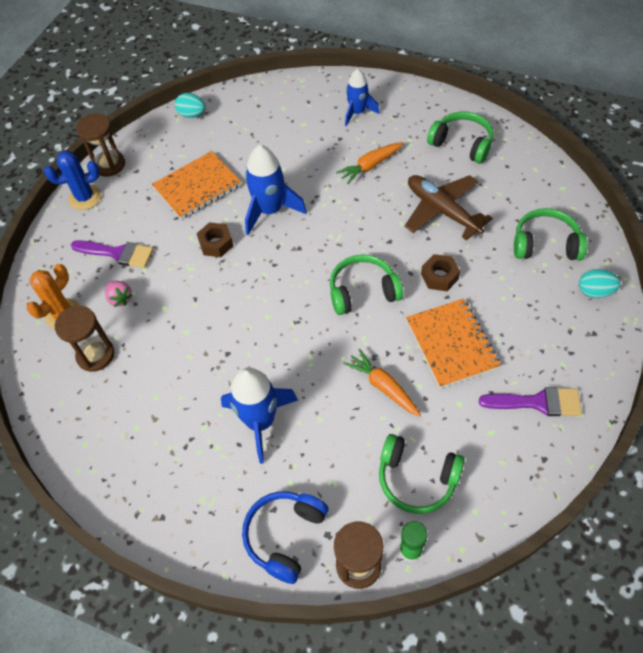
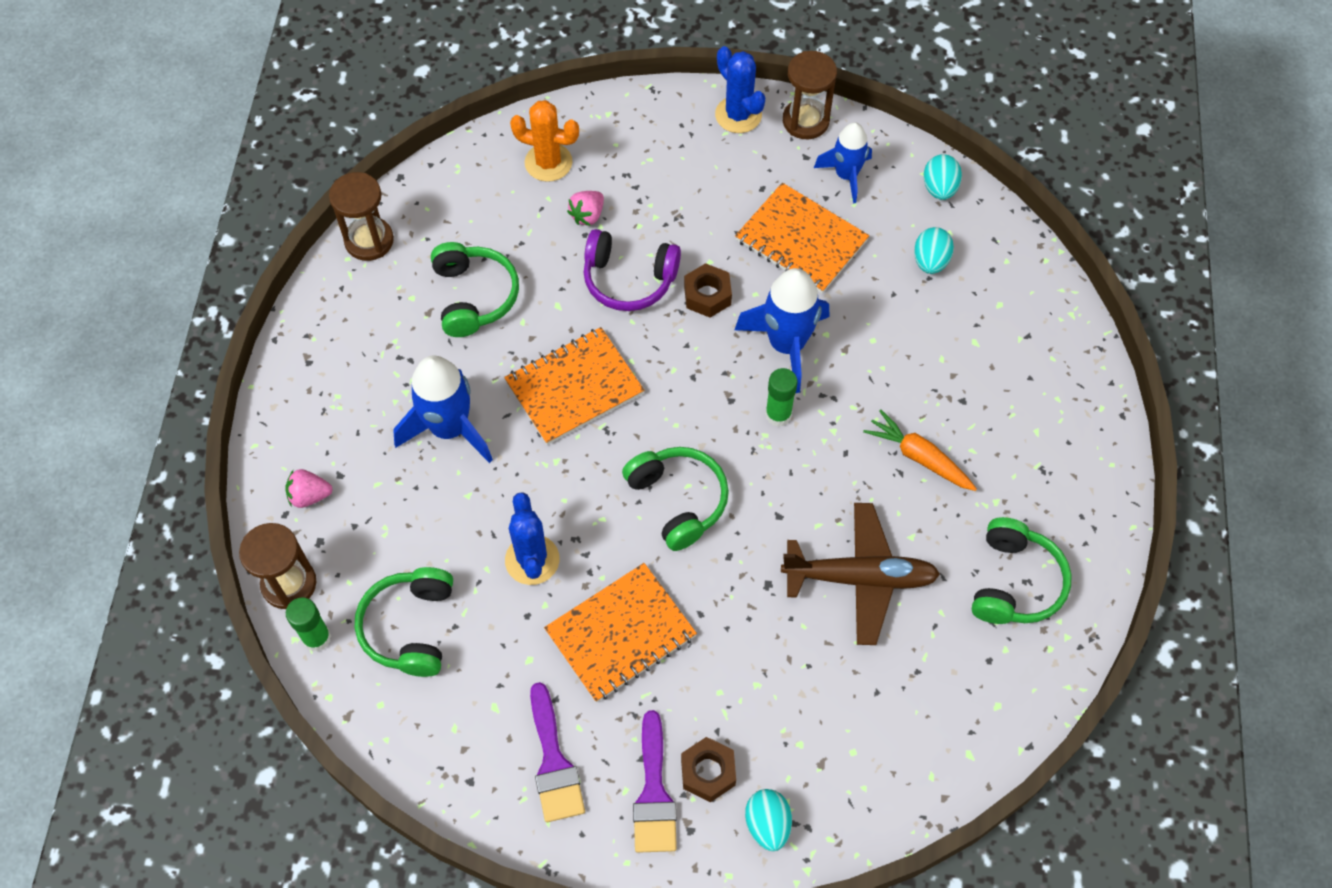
camera: 70 degrees right, 5 degrees up
(95, 355) = (499, 219): brown hourglass -> brown hourglass (369, 240)
(118, 253) = (657, 187): purple brush -> purple brush (654, 794)
(184, 285) = (629, 279): none -> purple headphones
(240, 130) = (930, 261): none -> turquoise egg
(256, 334) = (574, 387): none -> orange notebook
(285, 536) = (309, 496): blue headphones -> pink strawberry
(318, 226) = (778, 415): none -> green glue stick
(357, 113) = (1028, 412): blue rocket -> blue rocket (846, 175)
(383, 387) = (532, 560): orange carrot -> blue cactus
(439, 276) = (733, 597): brown nut -> brown nut (708, 772)
(442, 211) = (860, 578): brown plane -> brown plane turned 60 degrees clockwise
(545, 244) = (840, 741): green headphones -> green headphones (474, 296)

